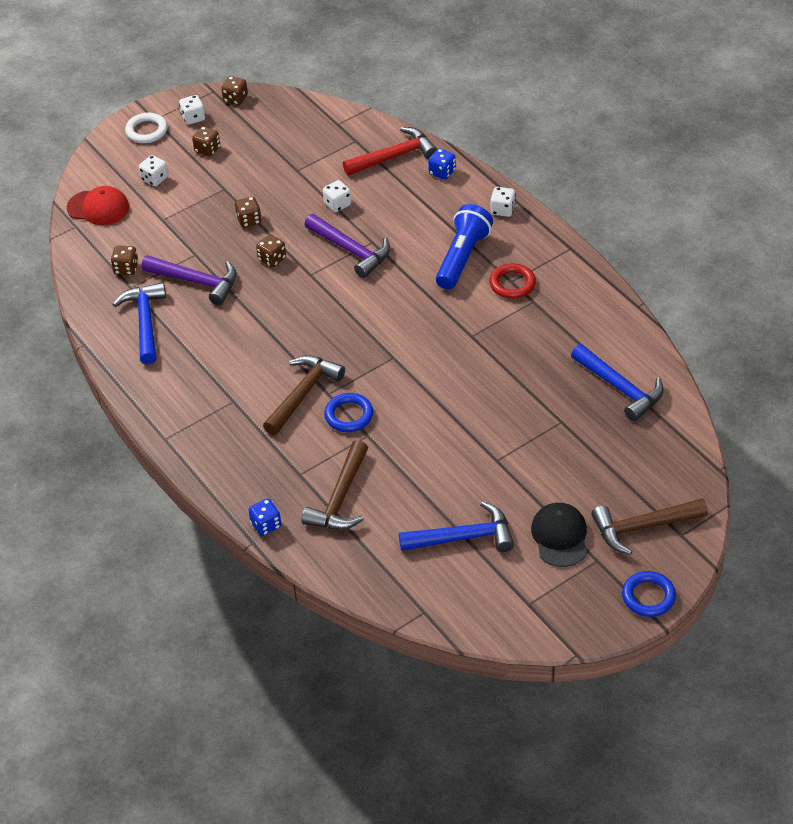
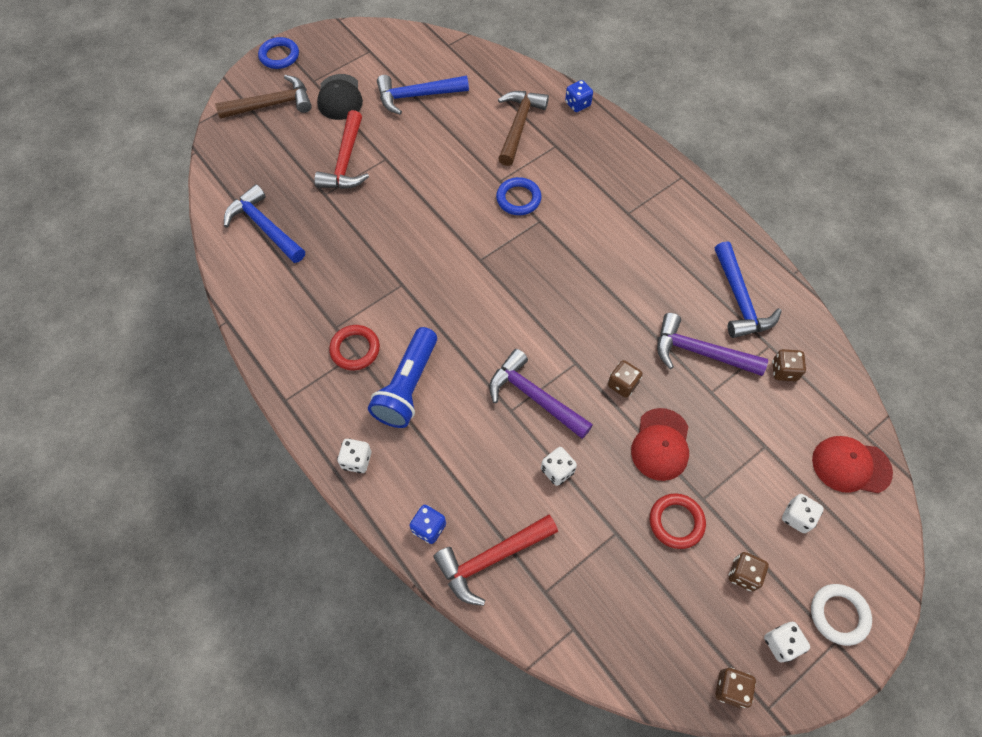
camera: 175 degrees right, 15 degrees up
(249, 176) = (676, 522): none -> red ring
(249, 220) = (660, 444): brown dice -> red cap
(303, 394) = (563, 220): brown hammer -> none
(542, 456) = (345, 162): none -> red hammer

